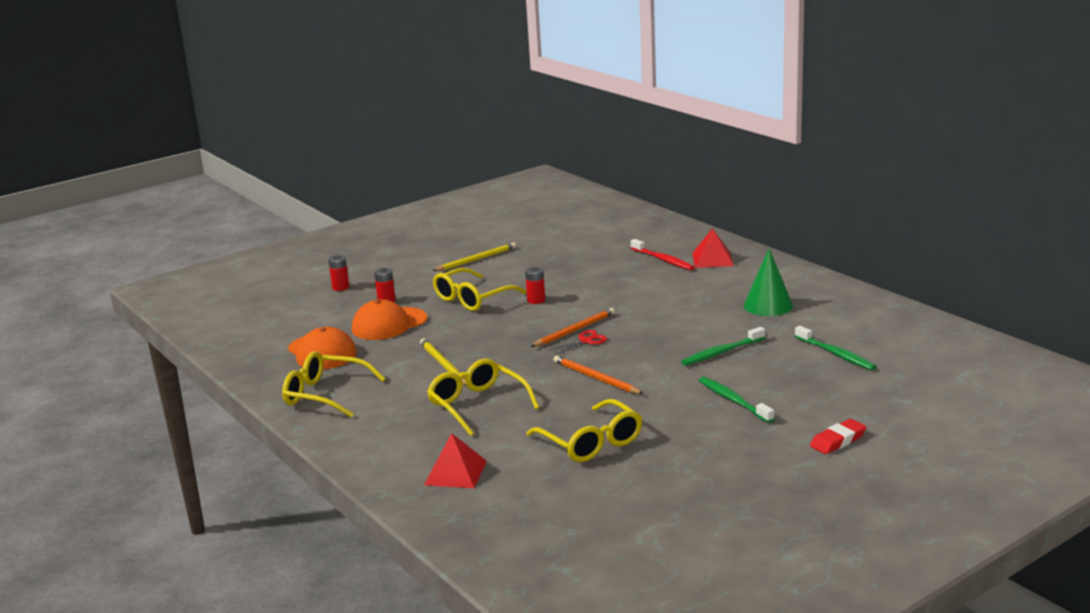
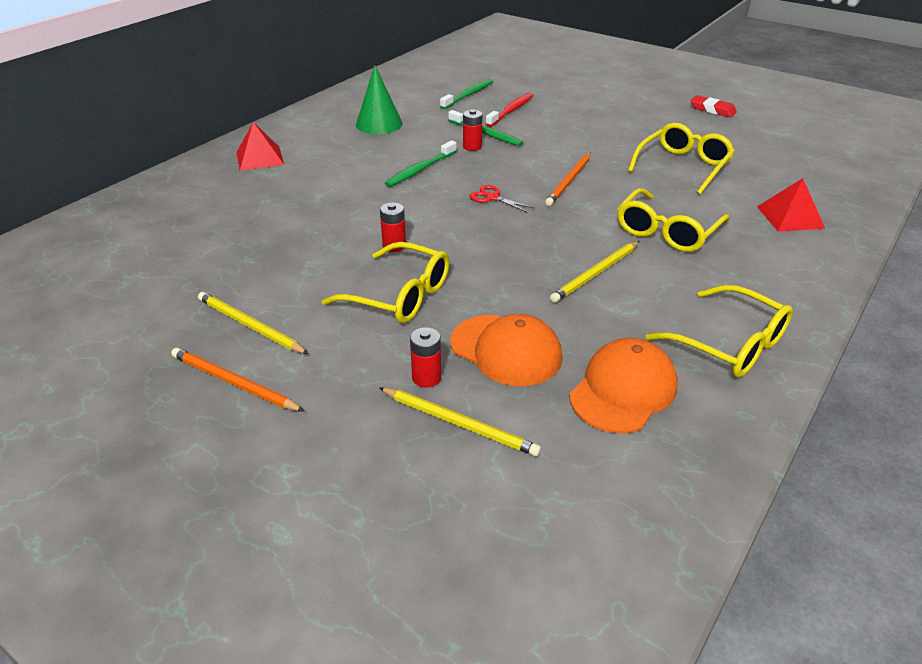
camera: 110 degrees left, 15 degrees up
(325, 395) = (729, 344): yellow glasses -> yellow glasses turned 45 degrees counterclockwise
(340, 287) = (380, 456): red battery -> red battery (472, 147)
(343, 306) = (459, 423): none -> yellow pencil
(575, 330) = (469, 207): orange pencil -> orange pencil (234, 382)
(663, 260) = (260, 184): red toothbrush -> red toothbrush (511, 110)
(733, 400) = (570, 122): green toothbrush -> green toothbrush (420, 170)
(838, 440) = (603, 88): red eraser -> red eraser (712, 110)

